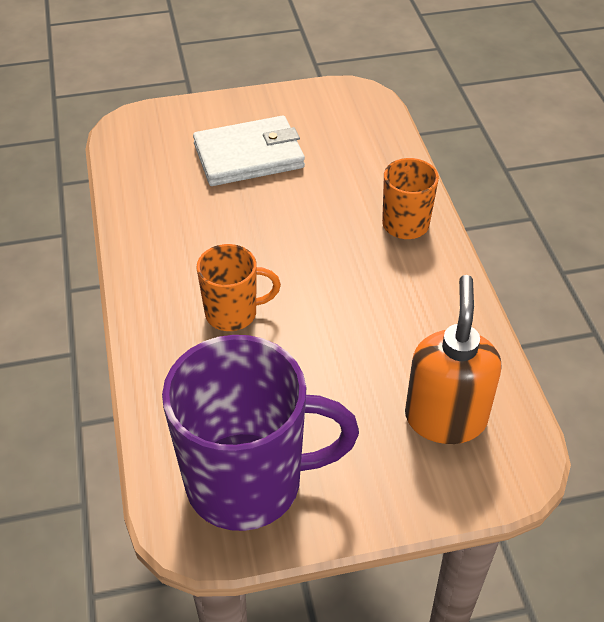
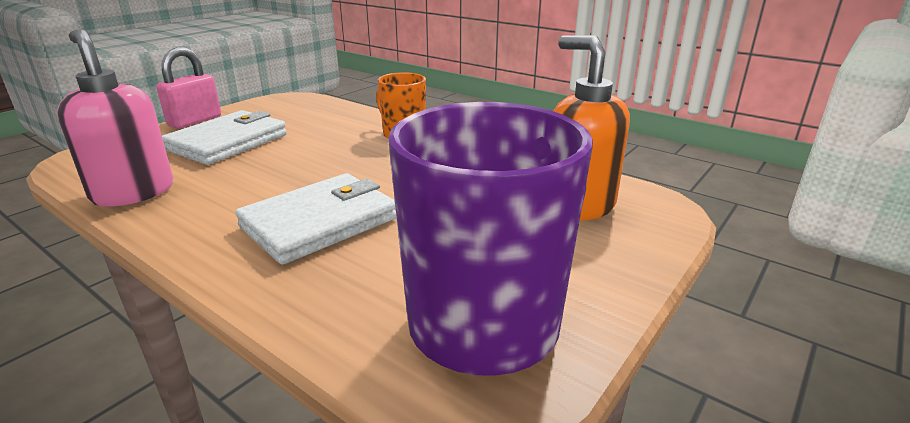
camera: 40 degrees left, 20 degrees down
(140, 198) = (133, 193): none -> pink soap dispenser
(233, 313) = (320, 222): orange mug -> white wallet
(247, 102) = (195, 121): none -> pink padlock

